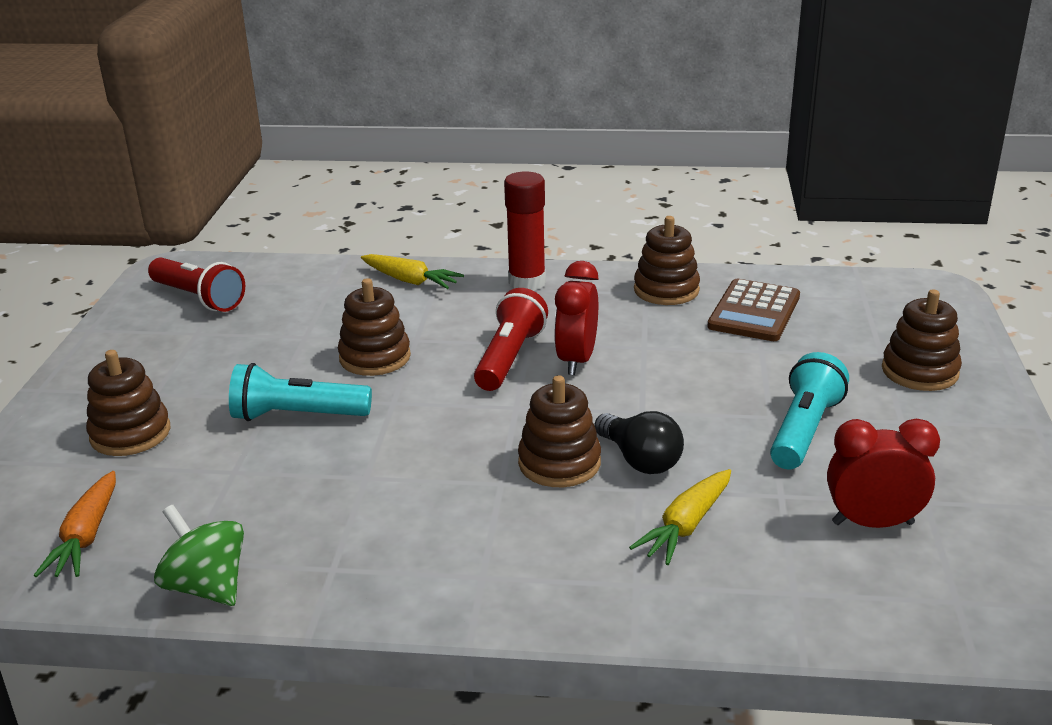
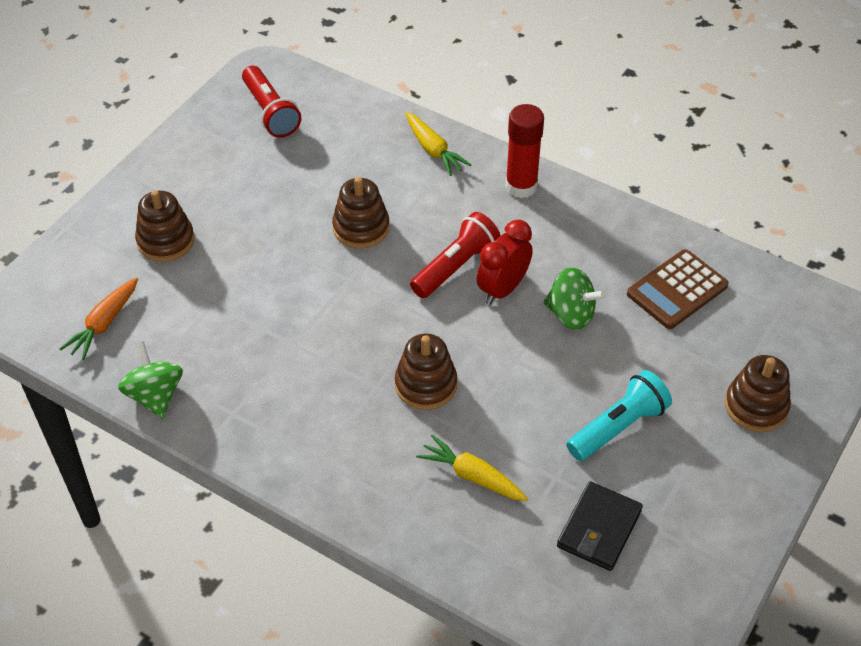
camera: 25 degrees right, 20 degrees up
(297, 416) = (278, 267): turquoise flashlight -> none
(640, 460) = (482, 405): black light bulb -> none
(666, 290) = (625, 237): brown stacking toy -> none
(667, 359) = (571, 314): none -> green spinning top
(686, 526) = (472, 476): yellow carrot -> yellow carrot turned 60 degrees clockwise
(872, 523) = (599, 528): red clock -> black wallet

